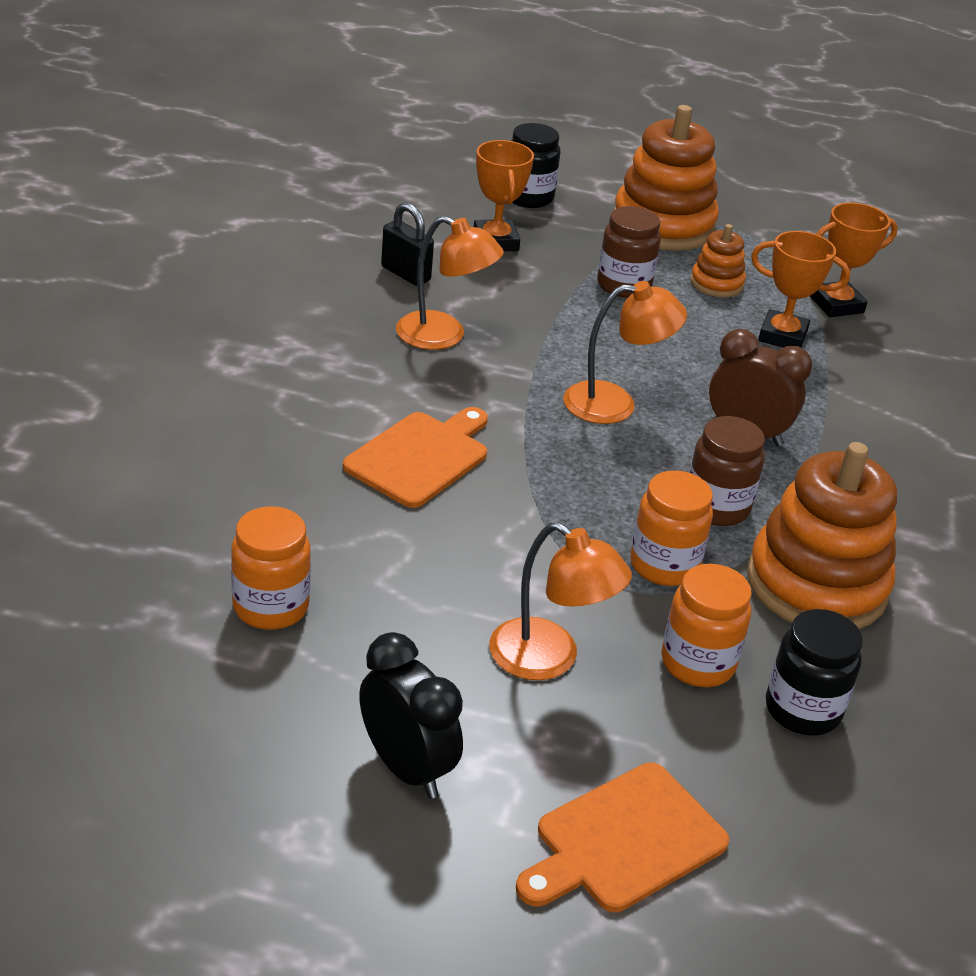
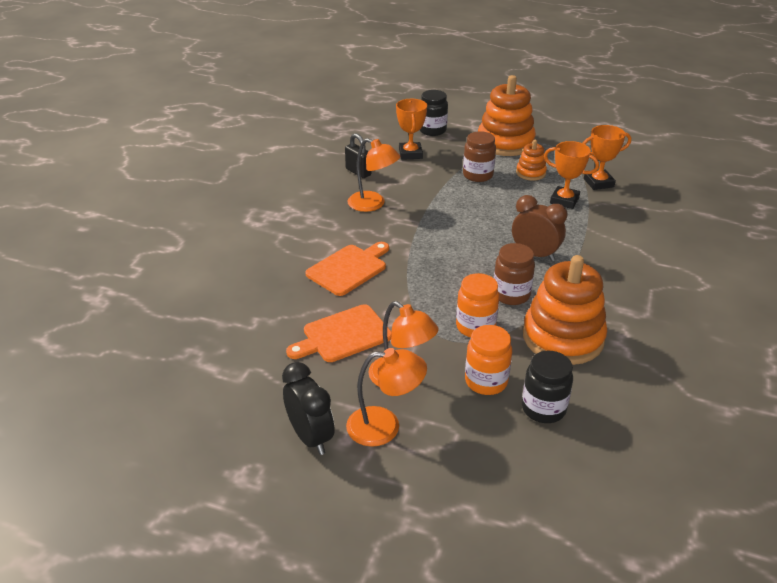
camera: 10 degrees right, 0 degrees up
(270, 607) = (253, 349): orange jar -> none
(615, 404) = (462, 239): orange lamp -> orange lamp (385, 426)
(624, 841) = (427, 481): orange cutting board -> orange cutting board (343, 335)

